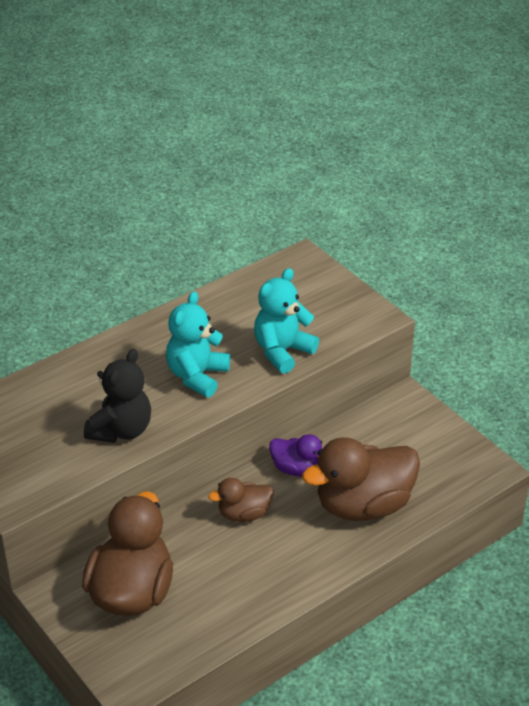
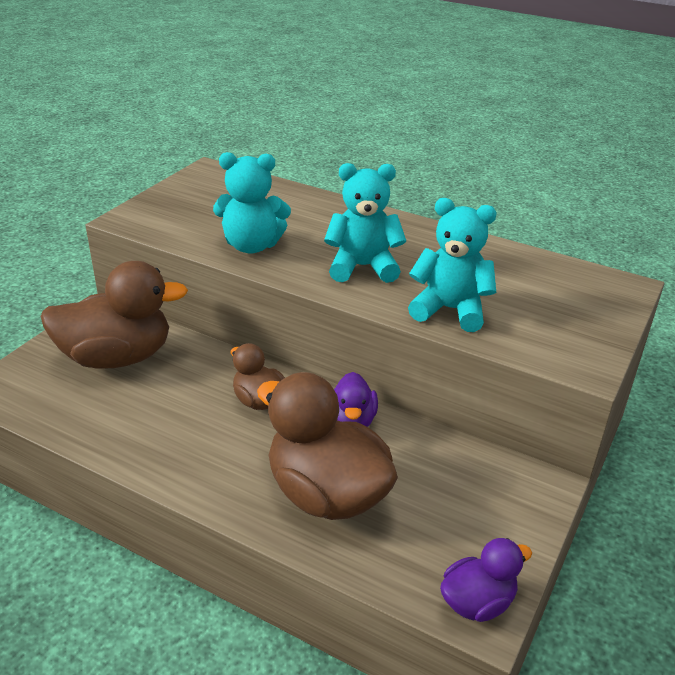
camera: 65 degrees right, 5 degrees down
(121, 430) = (252, 246): black teddy bear -> turquoise teddy bear
(482, 467) = (477, 602): none -> purple duck

